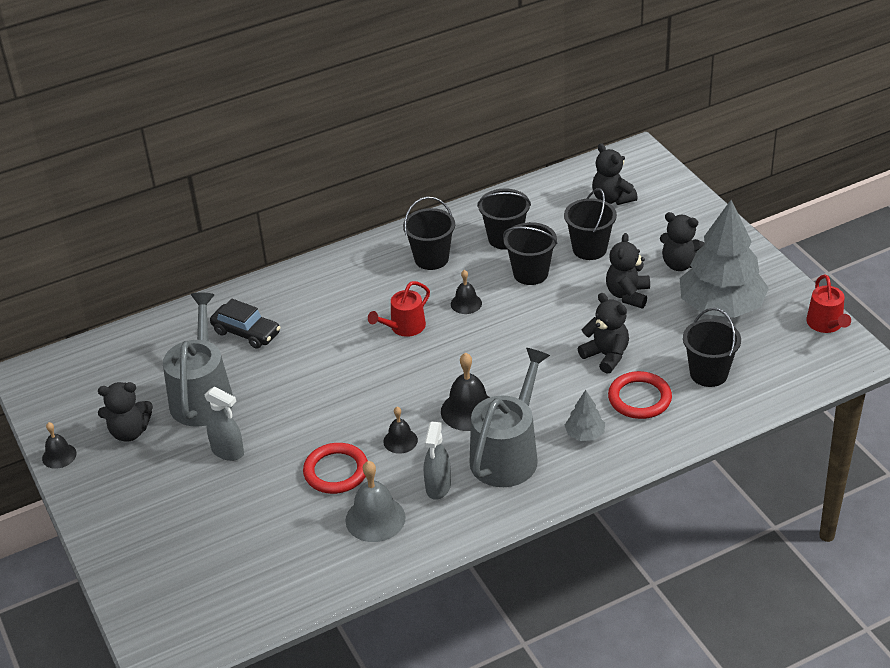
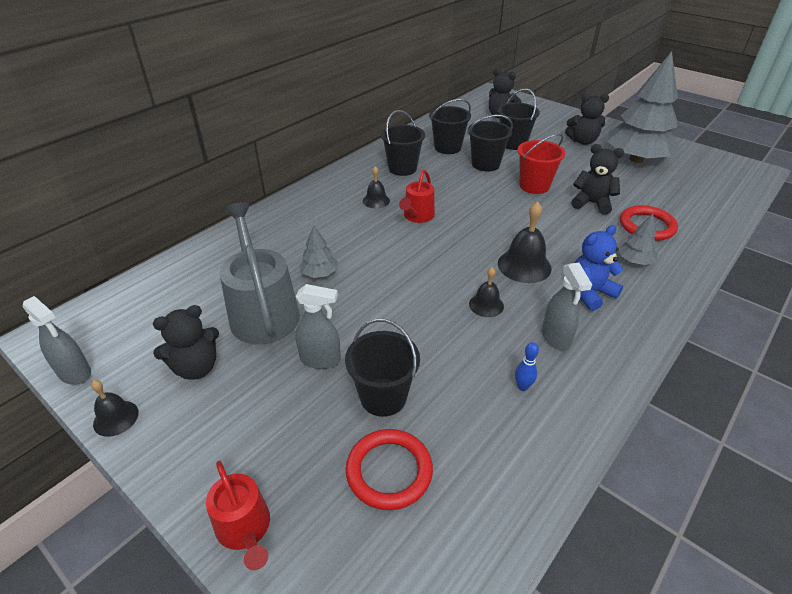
camera: 25 degrees left, 0 degrees up
(40, 412) = (75, 373): none -> grey spray bottle
(246, 332) = (277, 248): black car -> none
(270, 370) = (319, 273): none -> grey tree
(336, 471) = (447, 349): red ring -> red ring (389, 471)
(375, 518) = (522, 386): grey bell -> blue bowling pin
(466, 303) = (454, 191): black bell -> black bell (376, 200)
(507, 455) = (590, 293): grey watering can -> blue teddy bear
(561, 317) = (534, 186): none -> red bucket
(628, 295) = (567, 164): black teddy bear -> none
(708, 373) = (675, 199): black bucket -> black bucket (383, 397)
(826, 324) = (712, 156): red watering can -> red watering can (245, 529)

